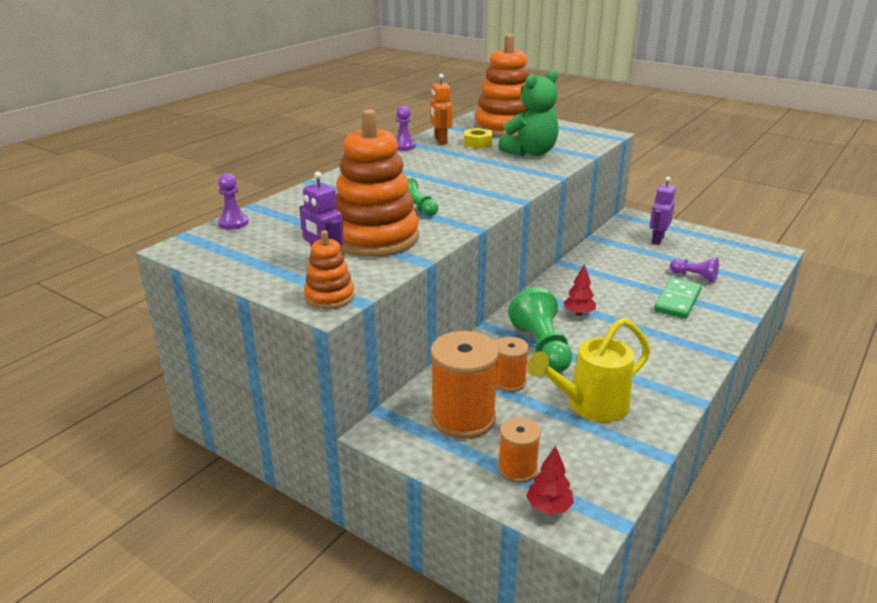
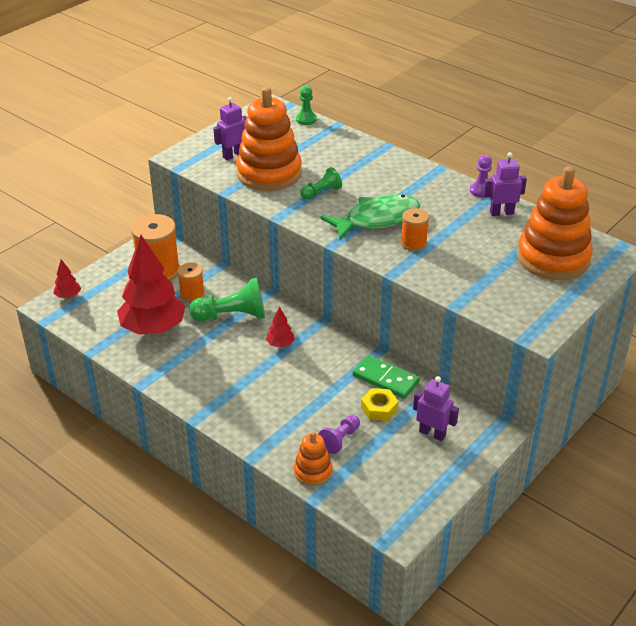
camera: 95 degrees right, 10 degrees up
(233, 223) = (306, 119): purple pawn -> green pawn
(329, 297) = (187, 158): orange stacking toy -> orange stacking toy (313, 471)
(440, 141) = (501, 213): orange robot -> purple robot
(465, 183) = (377, 219): none -> green fish
(477, 143) = (495, 235): yellow nut -> yellow nut (379, 408)
(517, 469) = (103, 288): orange spool -> orange spool (413, 243)
(531, 152) = (465, 266): green teddy bear -> none
(591, 406) = (153, 328): yellow watering can -> red tree
(677, 301) = (292, 412): green domino -> green domino (385, 379)

